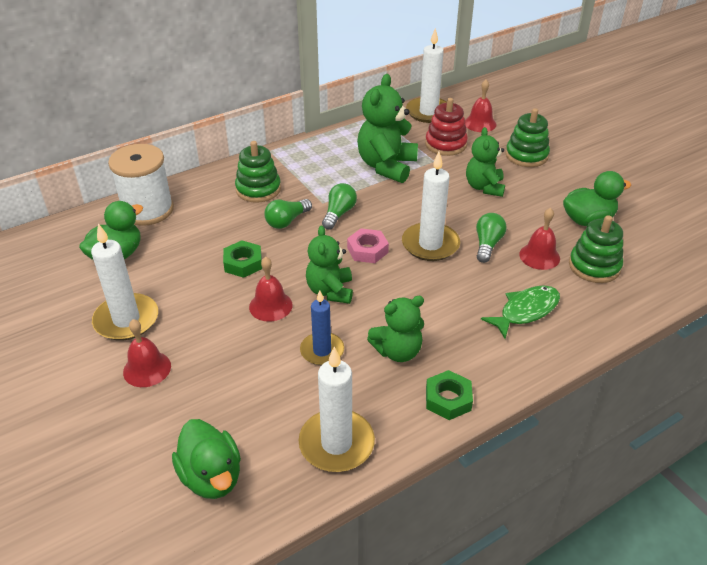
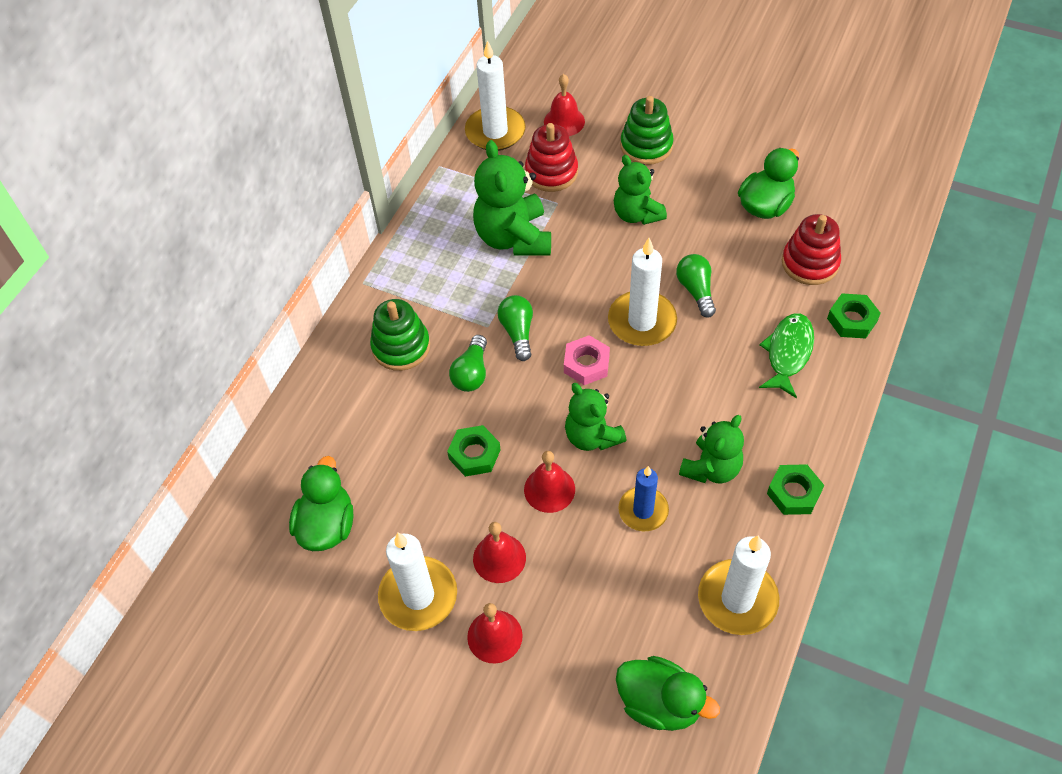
camera: 30 degrees left, 15 degrees up
(148, 210) = (301, 445): white spool -> none
(539, 256) = (753, 278): red bell -> red bell (499, 558)
(594, 266) = (810, 263): green stacking toy -> red stacking toy
(599, 314) = (852, 320): none -> green nut

